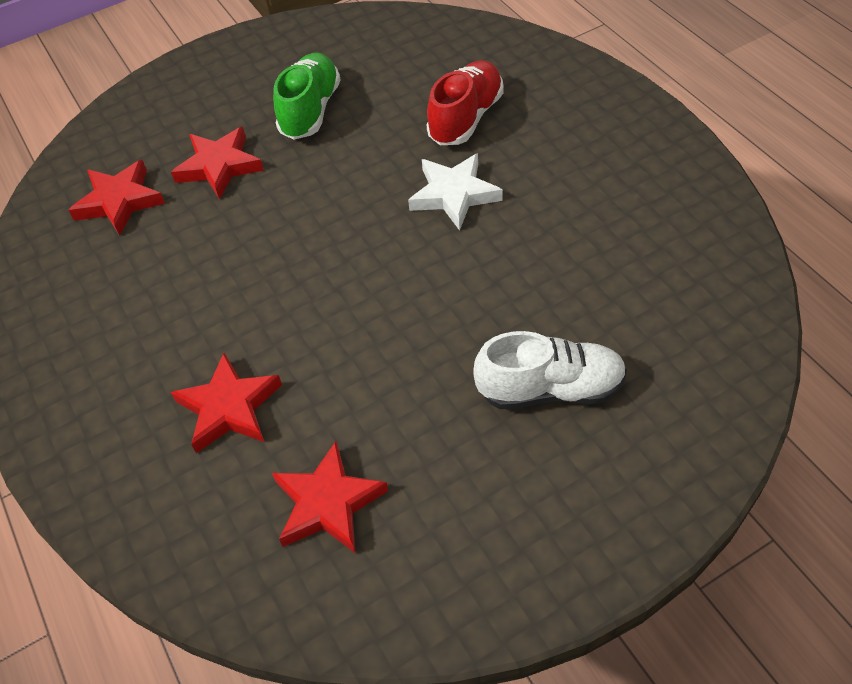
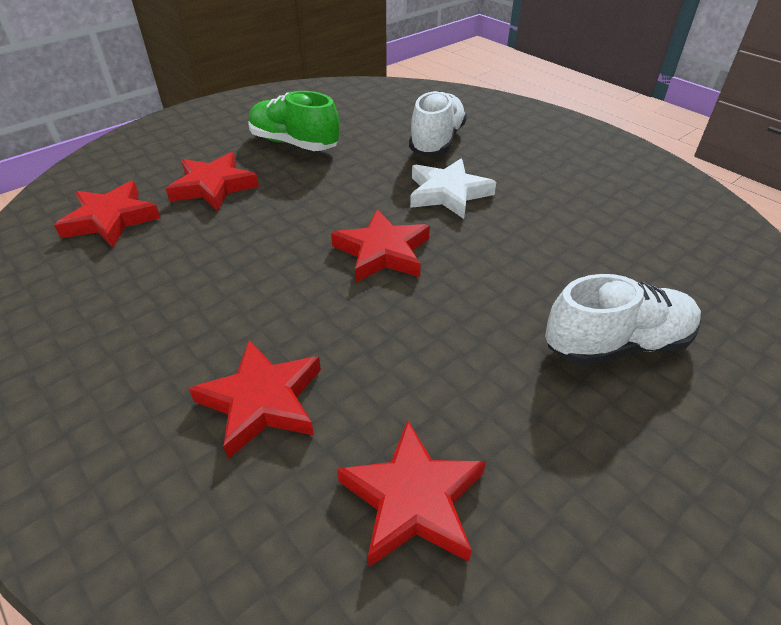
camera: 15 degrees left, 10 degrees down
(310, 110) = (294, 143): green shoe -> green shoe turned 60 degrees counterclockwise
(366, 264) = (382, 252): none -> red star
(466, 118) = (437, 141): red shoe -> white shoe

